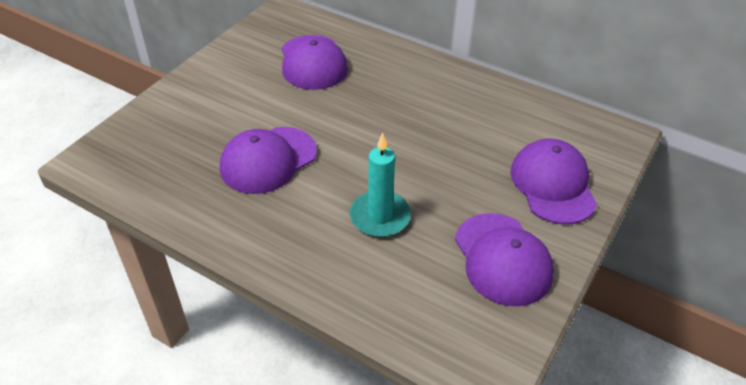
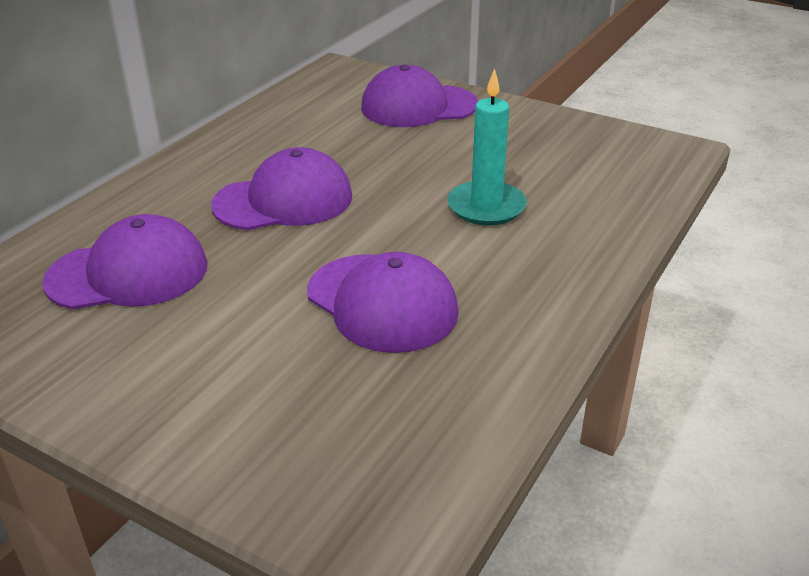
camera: 90 degrees left, 10 degrees down
(502, 259) = (533, 137): purple cap -> purple cap (283, 200)

